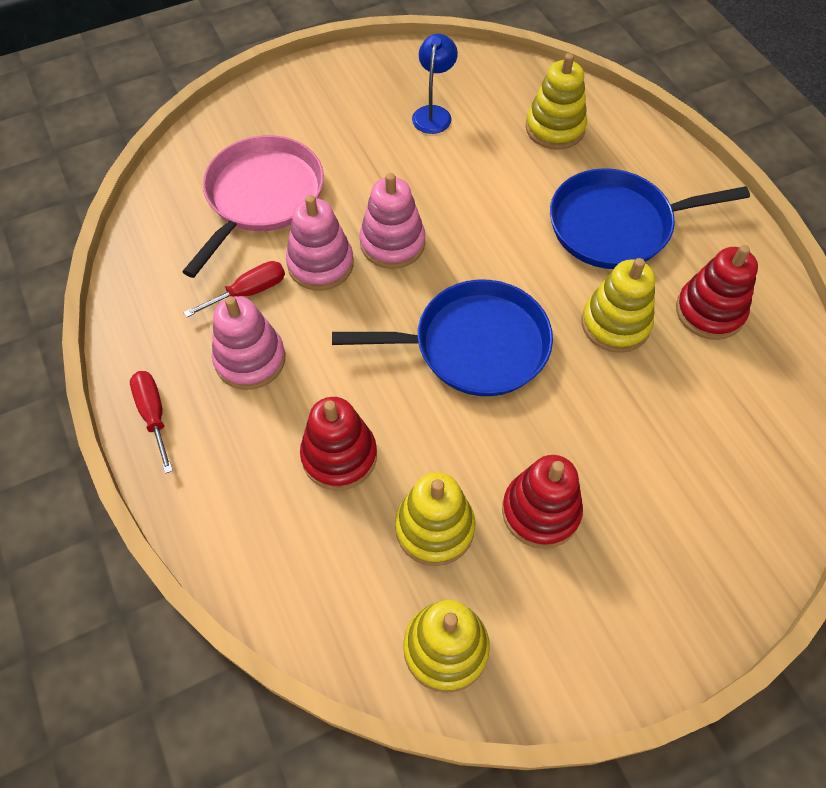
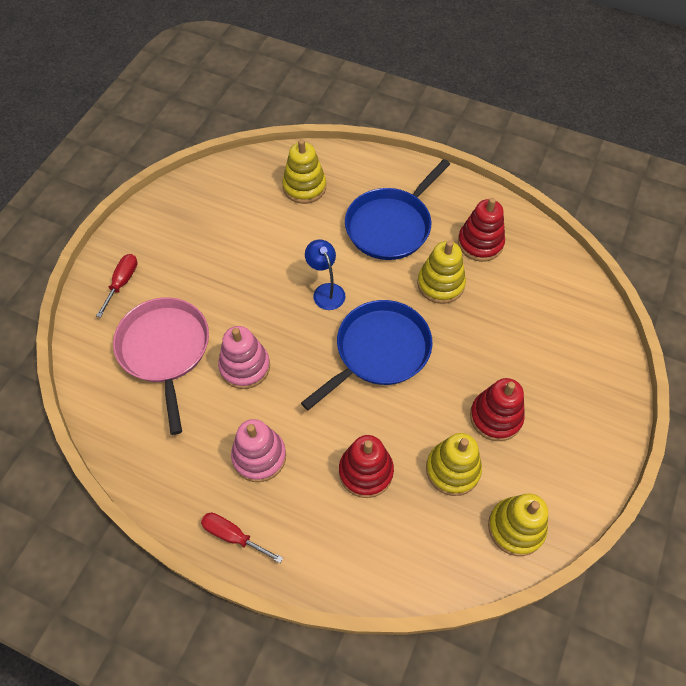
camera: 40 degrees left, 0 degrees up
(249, 292) = (217, 416): red screwdriver -> red screwdriver (122, 282)
(392, 243) = (276, 323): pink stacking toy -> none
(433, 113) = (223, 223): blue lamp -> blue lamp (326, 291)

